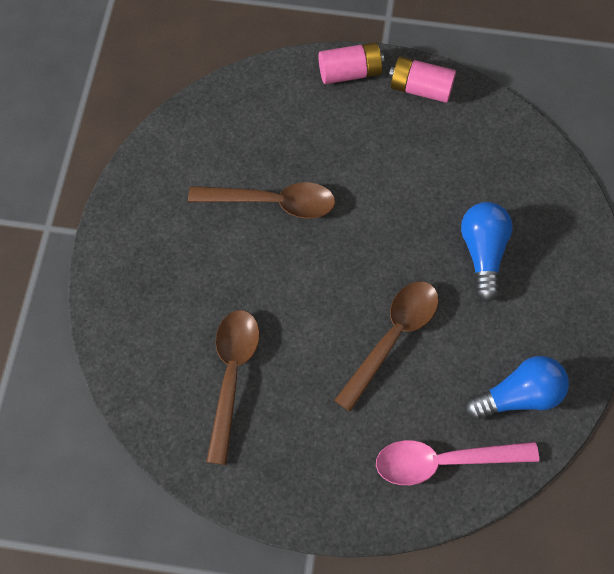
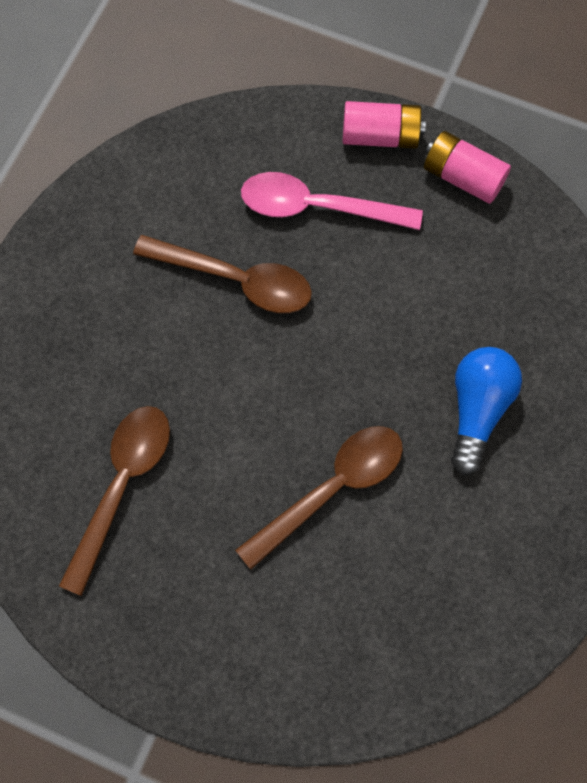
camera: 15 degrees right, 5 degrees up
(443, 462) = (347, 664): pink spoon -> pink spoon (317, 207)
(519, 396) = (467, 606): blue light bulb -> none

